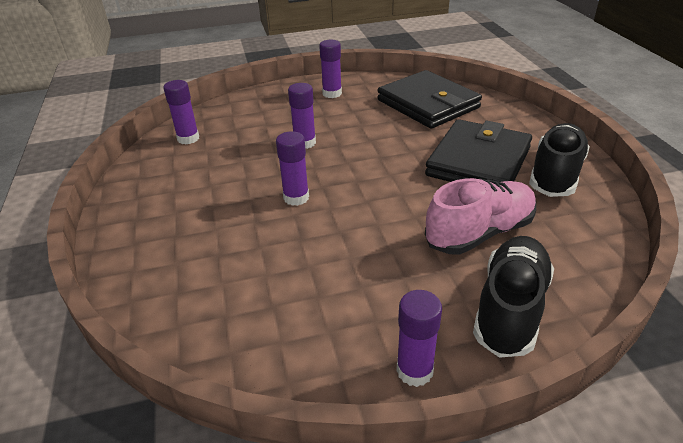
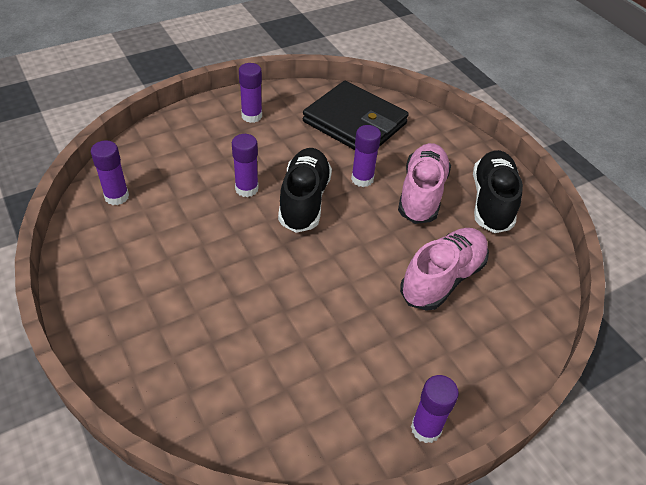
camera: 20 degrees left, 10 degrees up
(296, 198) = (263, 261): purple glue stick -> purple glue stick (362, 179)
(478, 161) = (421, 194): black wallet -> pink shoe
(510, 308) = (485, 354): black shoe -> black shoe (304, 200)

